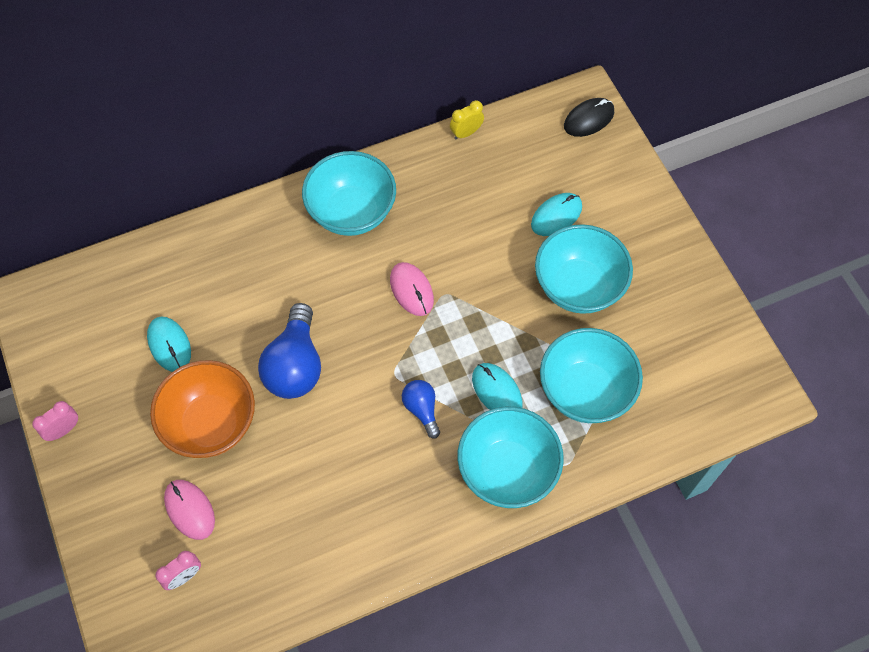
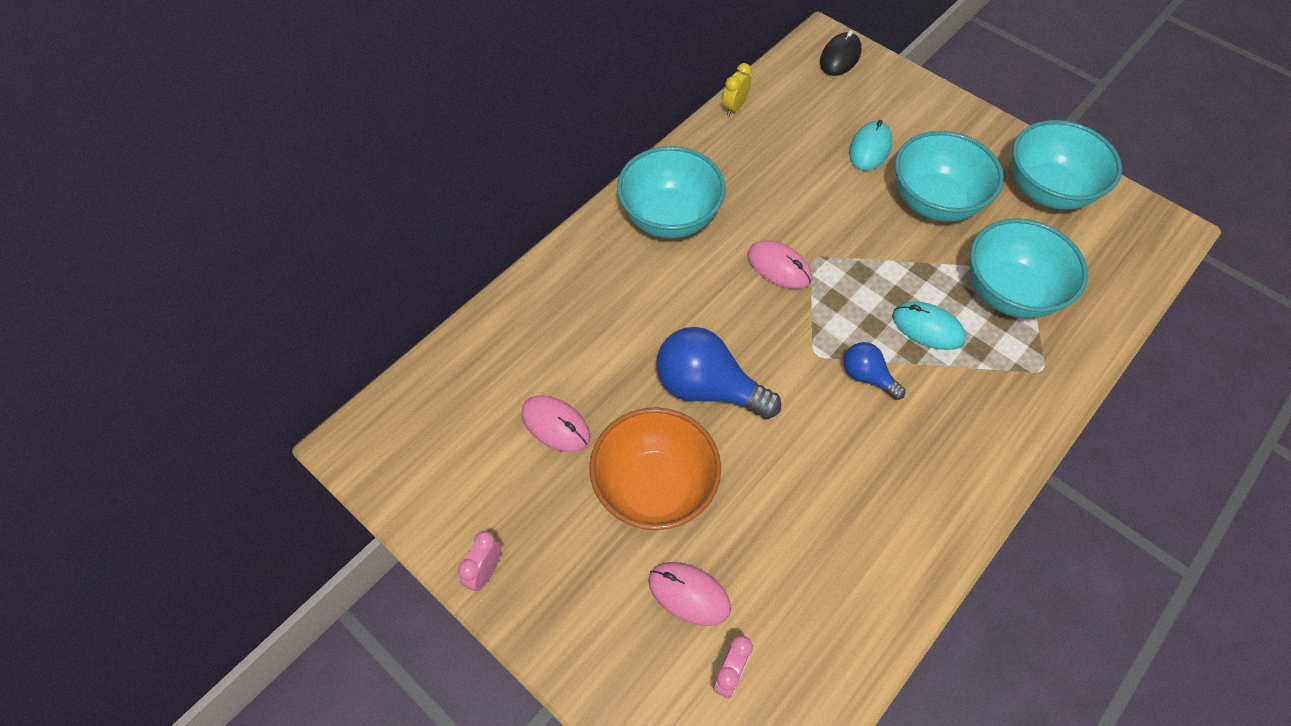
camera: 25 degrees left, 5 degrees down
(169, 345) = (555, 425): turquoise mouse -> pink mouse
(295, 365) = (708, 388): blue light bulb -> blue light bulb turned 135 degrees clockwise
(507, 470) = (991, 399): turquoise bowl -> turquoise bowl (1047, 191)

